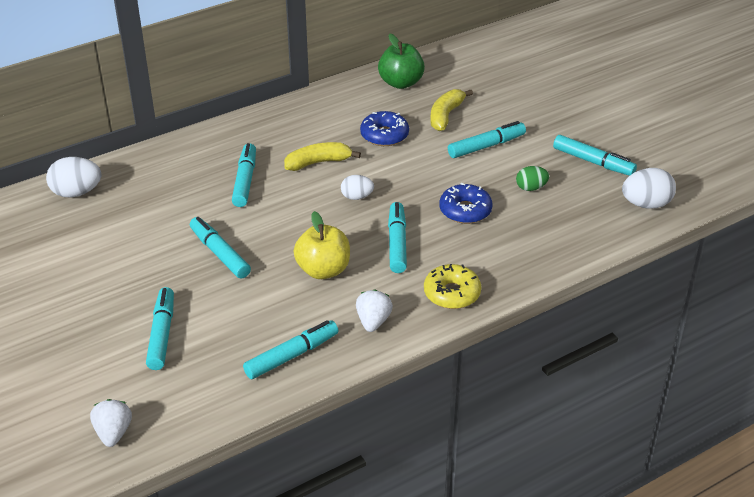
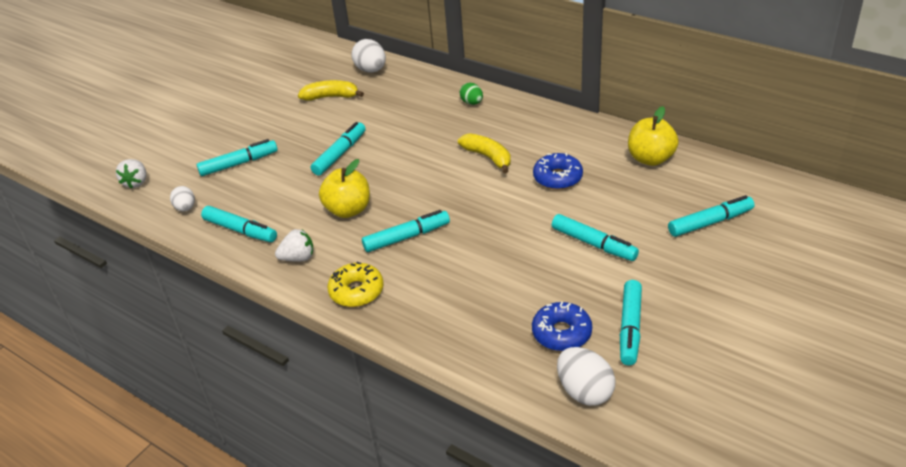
camera: 70 degrees right, 0 degrees up
(113, 433) = (136, 182): white strawberry -> white strawberry turned 120 degrees clockwise
(245, 181) = (436, 132): turquoise marker -> turquoise marker (710, 222)
(357, 197) = (455, 194): white egg -> white egg (185, 208)
(401, 83) = (650, 159): green apple -> yellow apple
(446, 115) = (622, 202): yellow banana -> yellow banana (331, 97)
(465, 210) = (480, 262): blue donut -> blue donut (561, 333)
(531, 188) = (548, 295): green egg -> green egg (472, 103)

